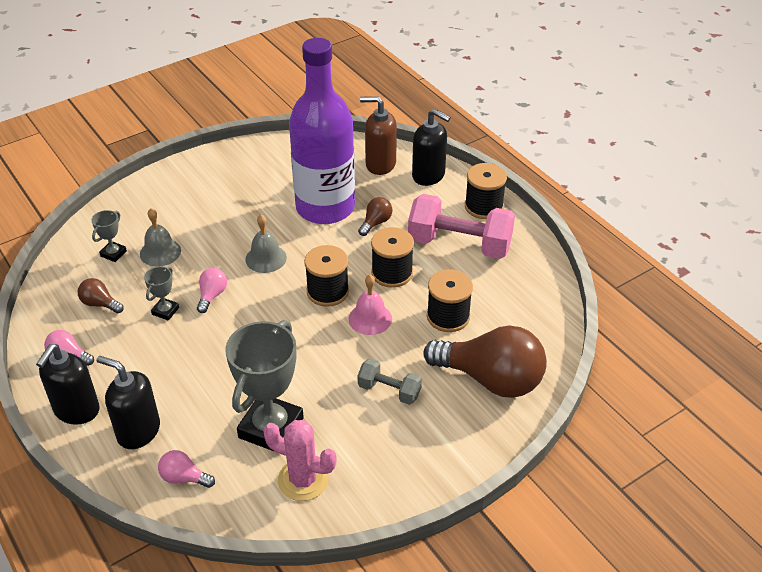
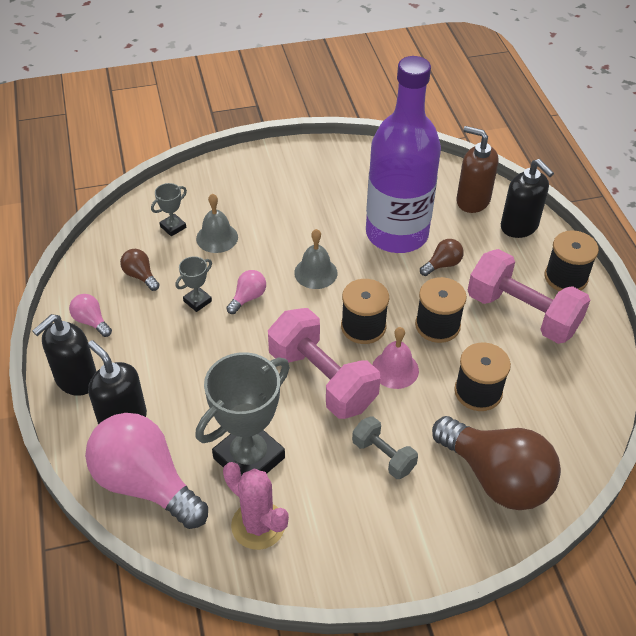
camera: 20 degrees right, 5 degrees up
(184, 478) = (146, 483): pink light bulb -> pink light bulb, size x2.32
(309, 345) = (322, 379): none -> pink dumbbell

